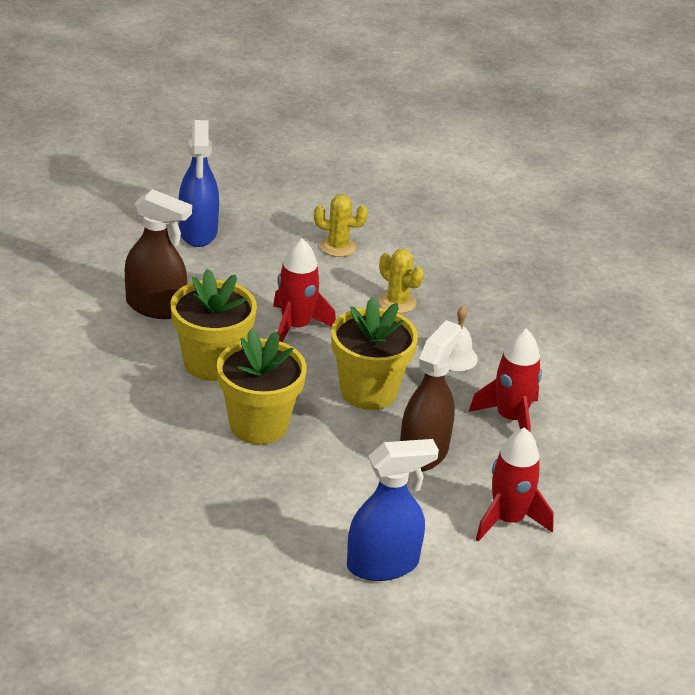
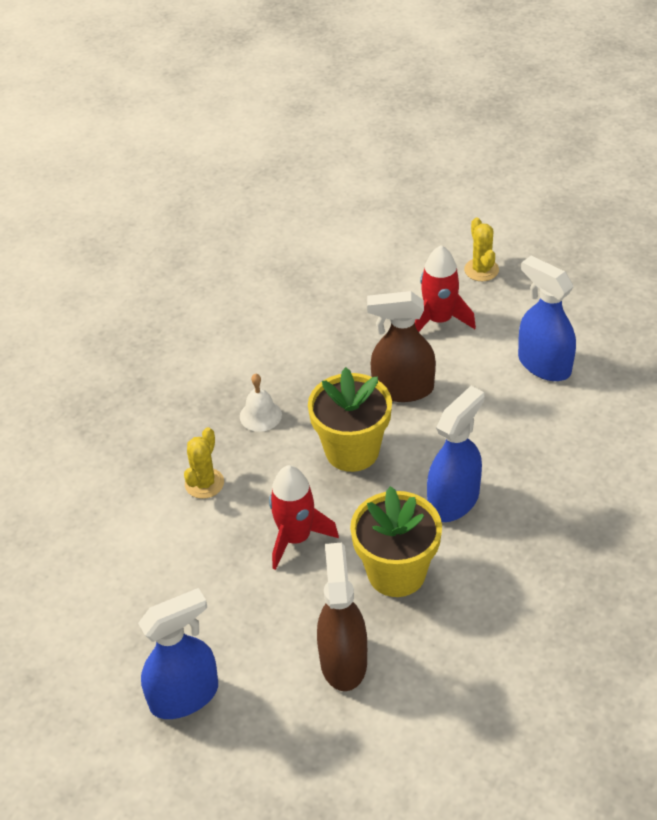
camera: 110 degrees left, 10 degrees up
(258, 425) = (453, 500): yellow flower pot -> blue spray bottle
(337, 247) = (137, 565): yellow cactus -> yellow cactus (481, 270)
(510, 418) = (319, 356): red rocket -> none

